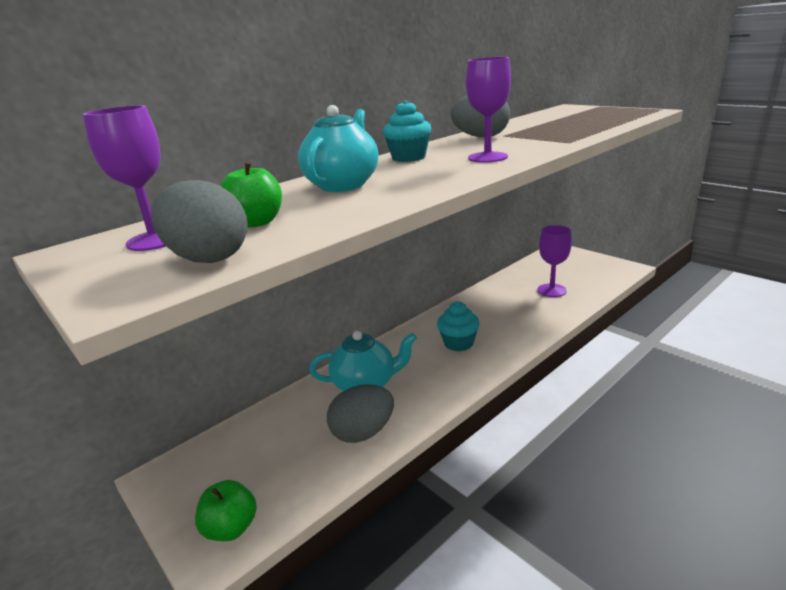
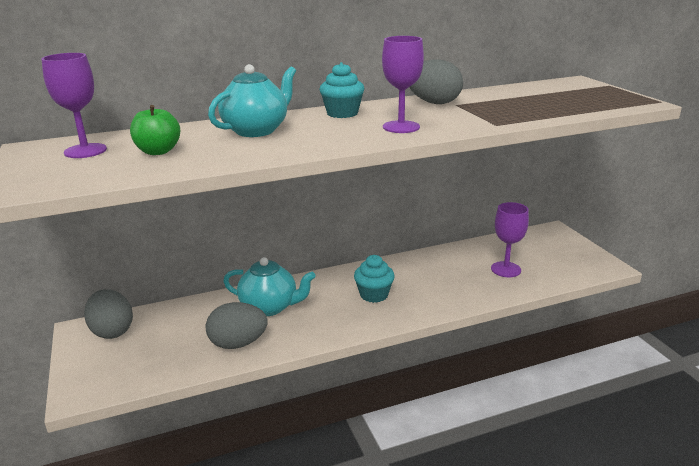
camera: 20 degrees right, 0 degrees up
(208, 258) = (97, 173): grey egg -> grey egg (112, 331)
(231, 528) = (103, 379): green apple -> none

